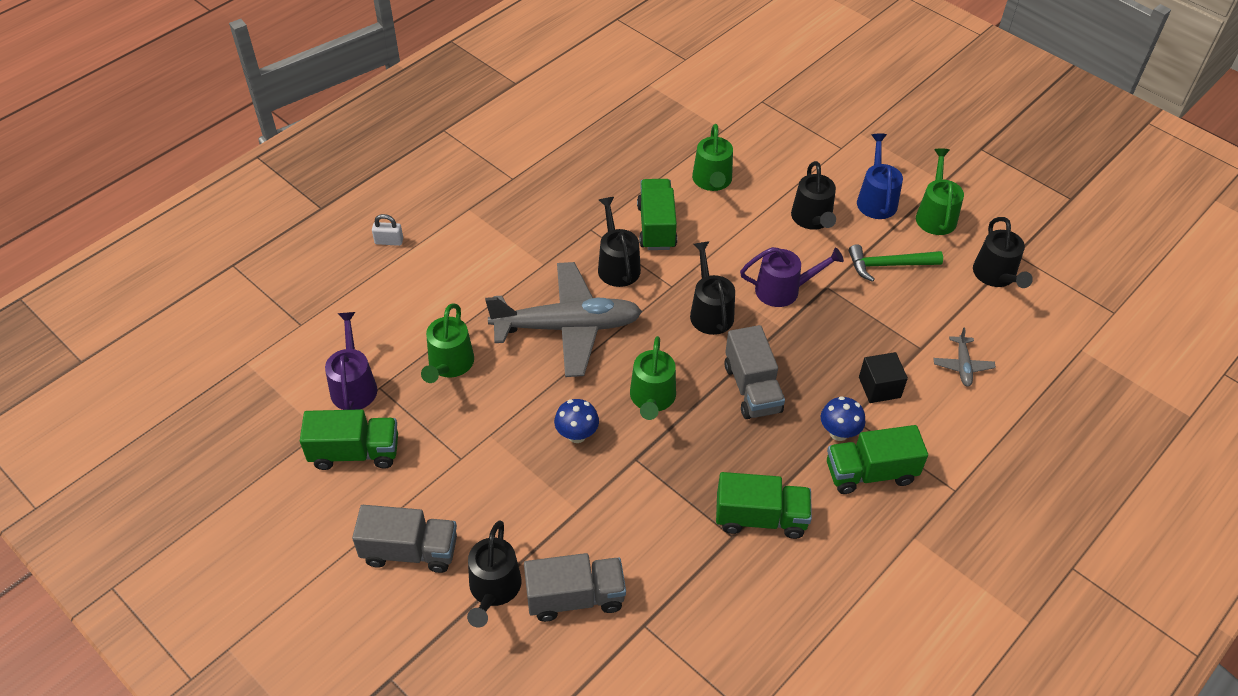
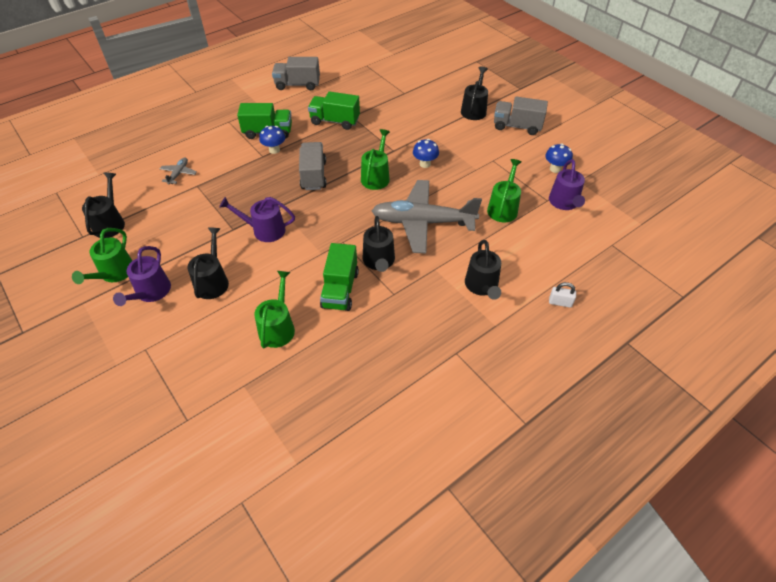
camera: 170 degrees left, 0 degrees up
(355, 452) = (555, 169): green truck -> blue mushroom
(575, 597) = (435, 104): grey truck -> grey truck (297, 85)
(710, 312) = (322, 221): black watering can -> black watering can (482, 286)
(876, 200) = (151, 292): blue watering can -> purple watering can
(879, 387) = (237, 168): black cube -> none
(889, 265) = (179, 239): green hammer -> none

